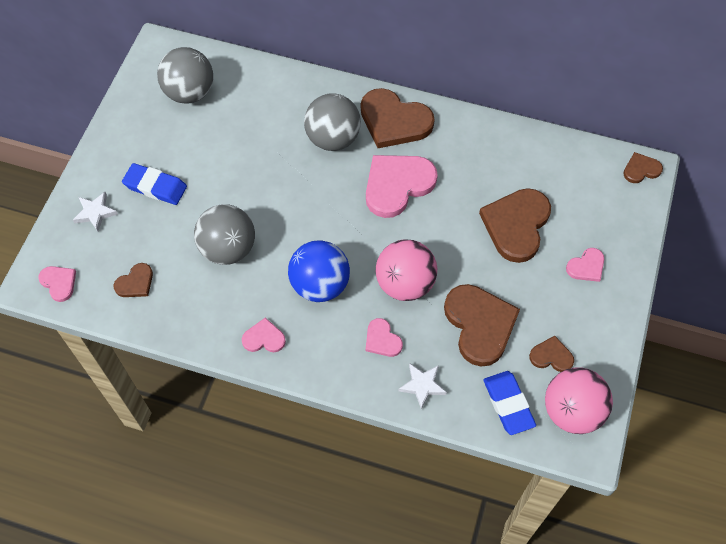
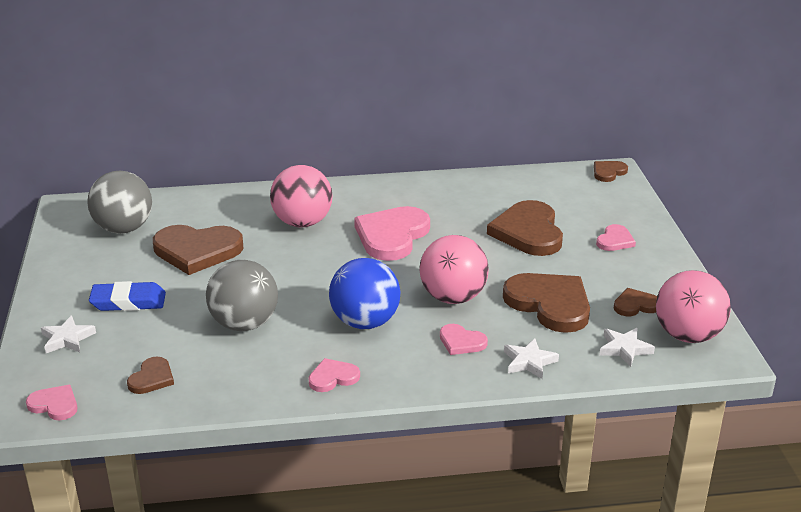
camera: 25 degrees left, 30 degrees down
(333, 139) = (302, 222): grey ball -> pink ball
(394, 121) = (356, 197): brown heart -> brown heart (197, 251)
(508, 404) = (624, 349): blue eraser -> white star

